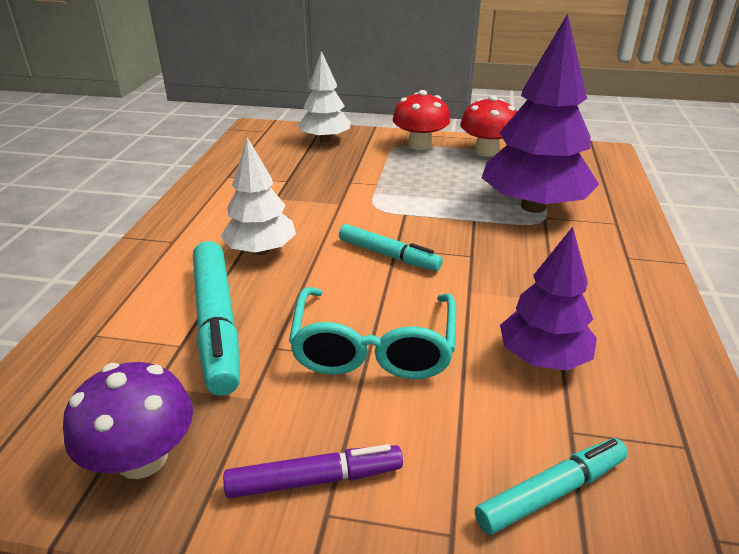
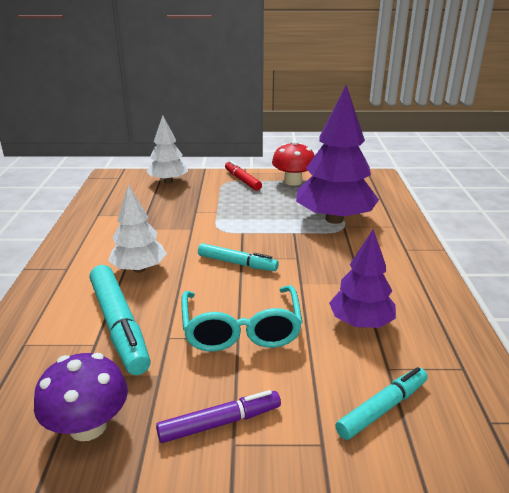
camera: 10 degrees left, 5 degrees down
(420, 145) = (242, 180): red mushroom -> red marker

